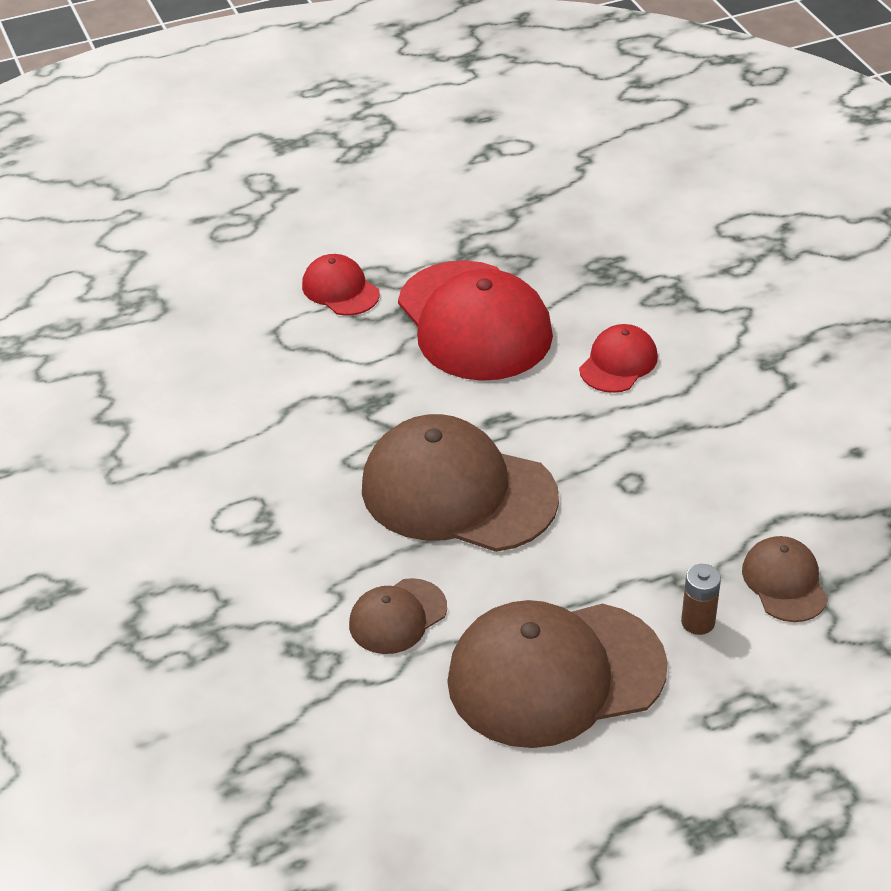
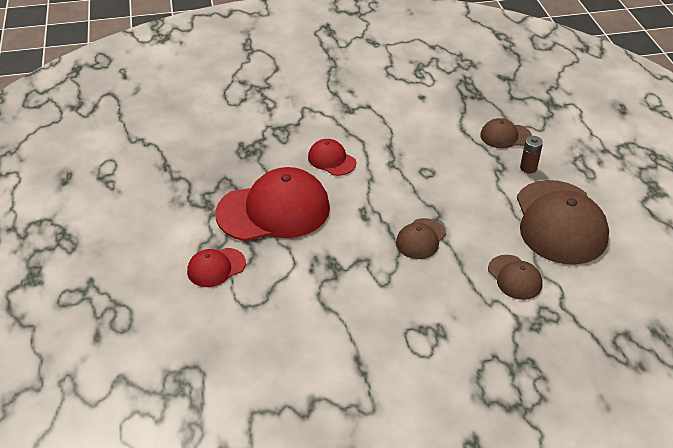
camera: 80 degrees left, 0 degrees up
(458, 492) = (420, 239): brown cap -> brown cap, size x0.49

